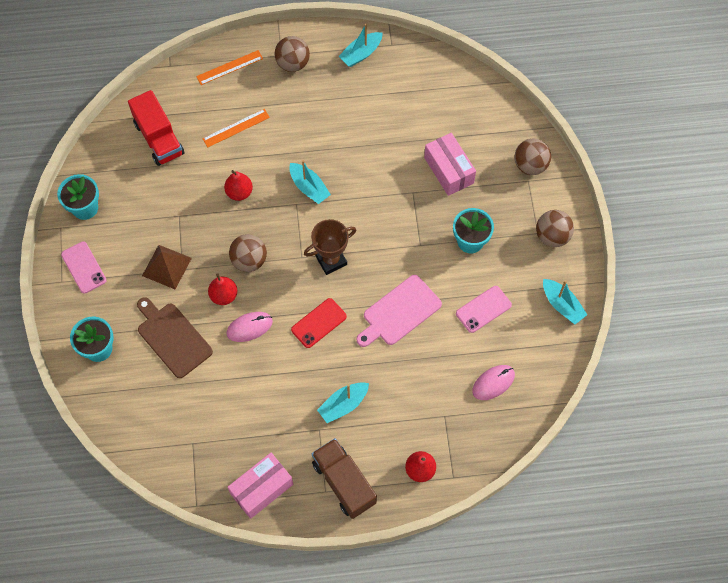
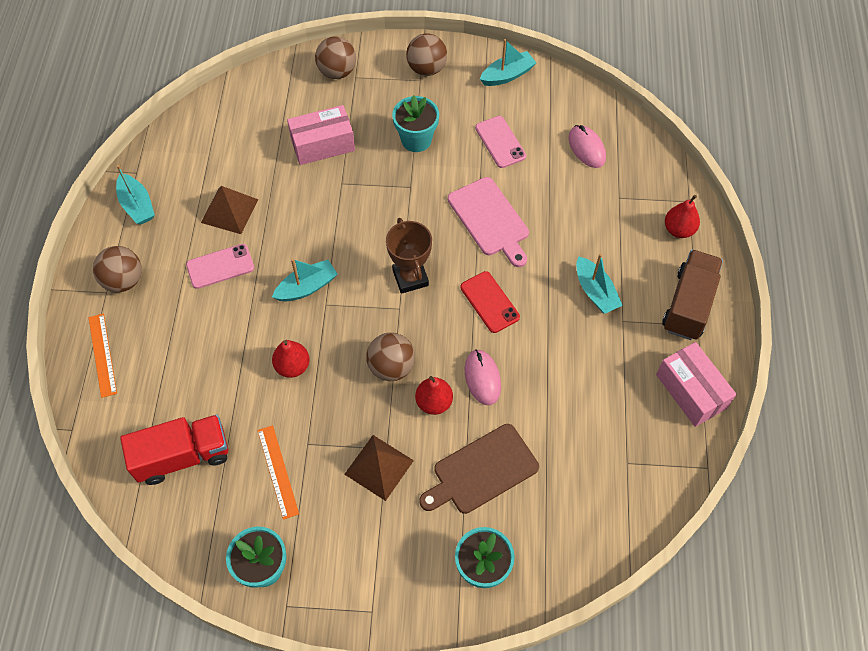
camera: 80 degrees left, 5 degrees down
(83, 267) = (357, 578): pink phone -> pink phone (220, 266)
(236, 128) = (197, 358): orange ruler -> orange ruler (277, 471)
(344, 482) = (688, 304): brown truck -> brown truck turned 135 degrees clockwise
(369, 118) = (229, 211): none -> brown pyramid

